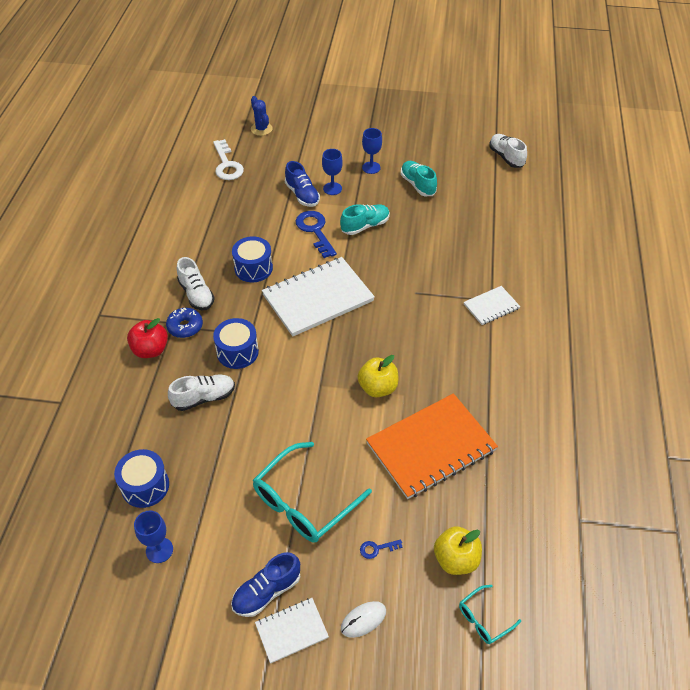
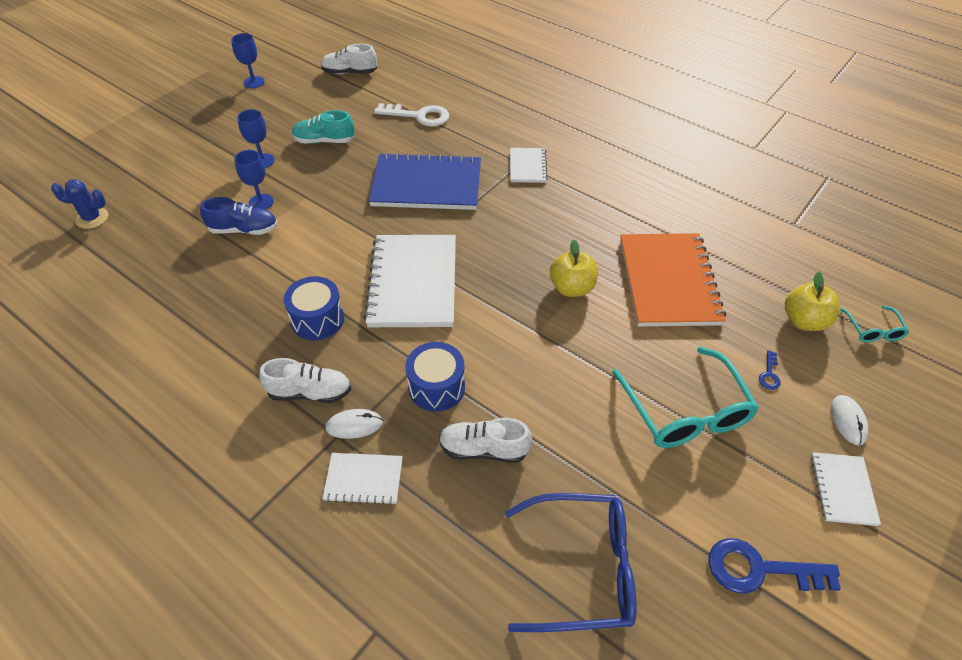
camera: 60 degrees left, 0 degrees up
(145, 486) = (583, 568): blue drum -> blue glasses
(150, 350) = (364, 479): red apple -> white notebook
(159, 550) = (688, 587): blue goblet -> blue goblet (254, 82)
(185, 326) = (354, 425): blue donut -> white mouse
(204, 398) = (484, 449): white shoe -> white shoe turned 90 degrees counterclockwise
(227, 165) = (116, 274): white key -> white key (419, 116)
(267, 591) = (787, 493): blue shoe -> none
(315, 230) = (310, 243): blue key -> blue key (759, 569)
(365, 226) = (343, 202): turquoise shoe -> none
(419, 259) = (426, 185): none -> blue notebook

